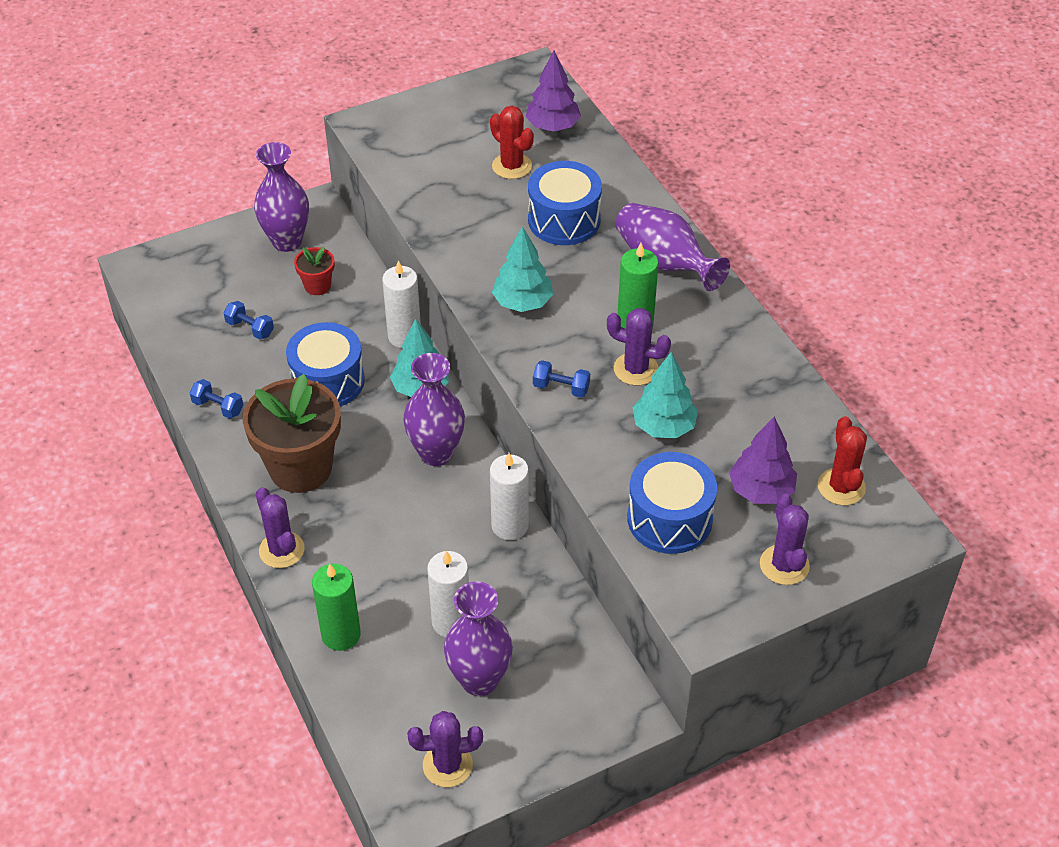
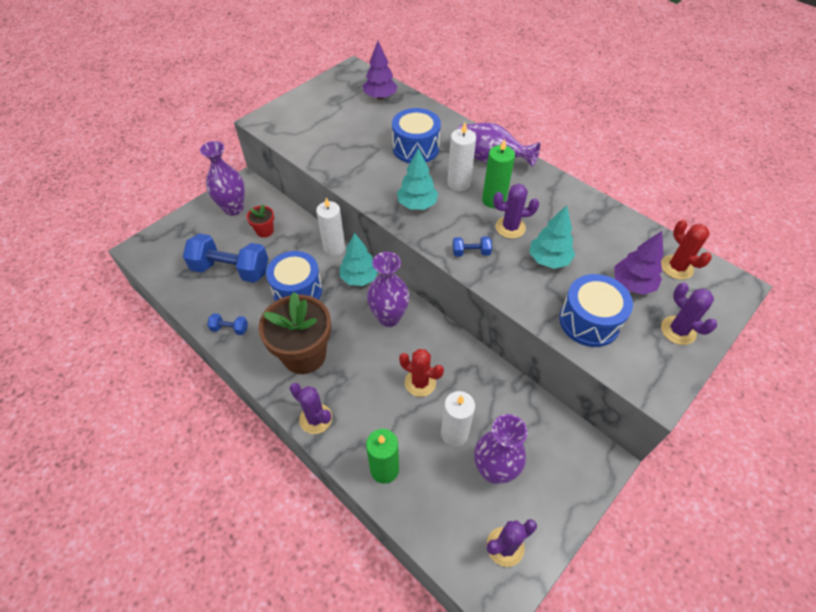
camera: 20 degrees left, 5 degrees up
(250, 328) = (231, 270): blue dumbbell -> blue dumbbell, size x2.25
(510, 525) = (459, 352): white candle -> white candle (458, 183)
(512, 166) = (367, 124): red cactus -> red cactus (420, 382)

